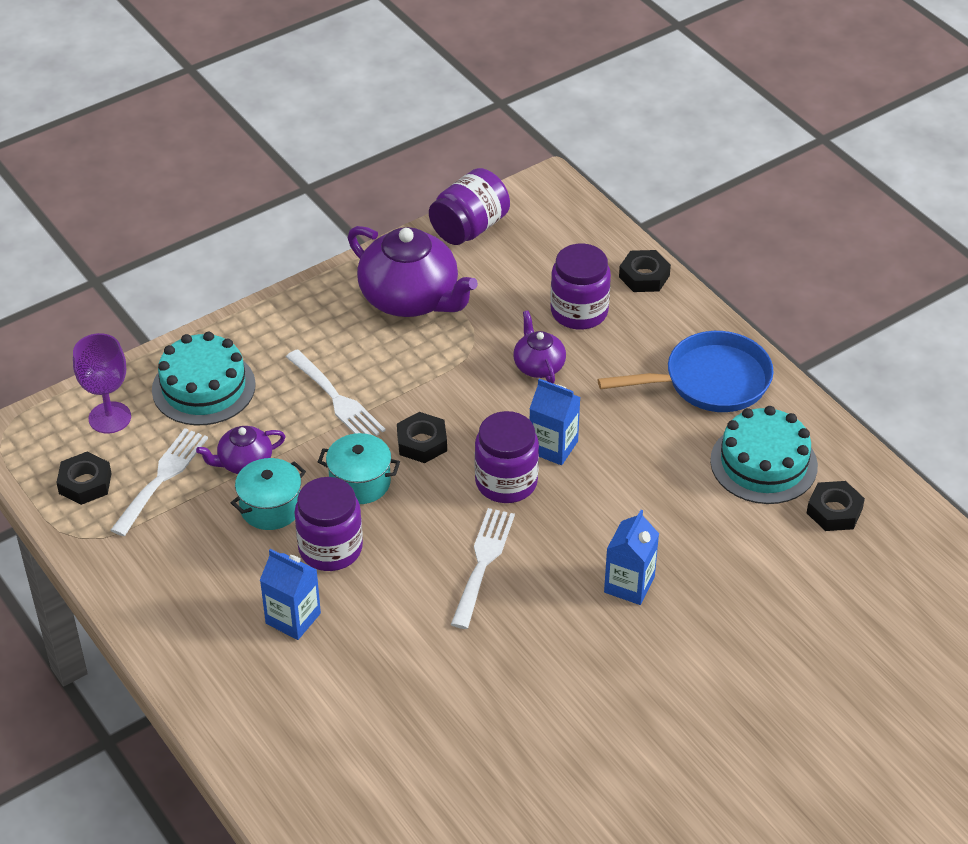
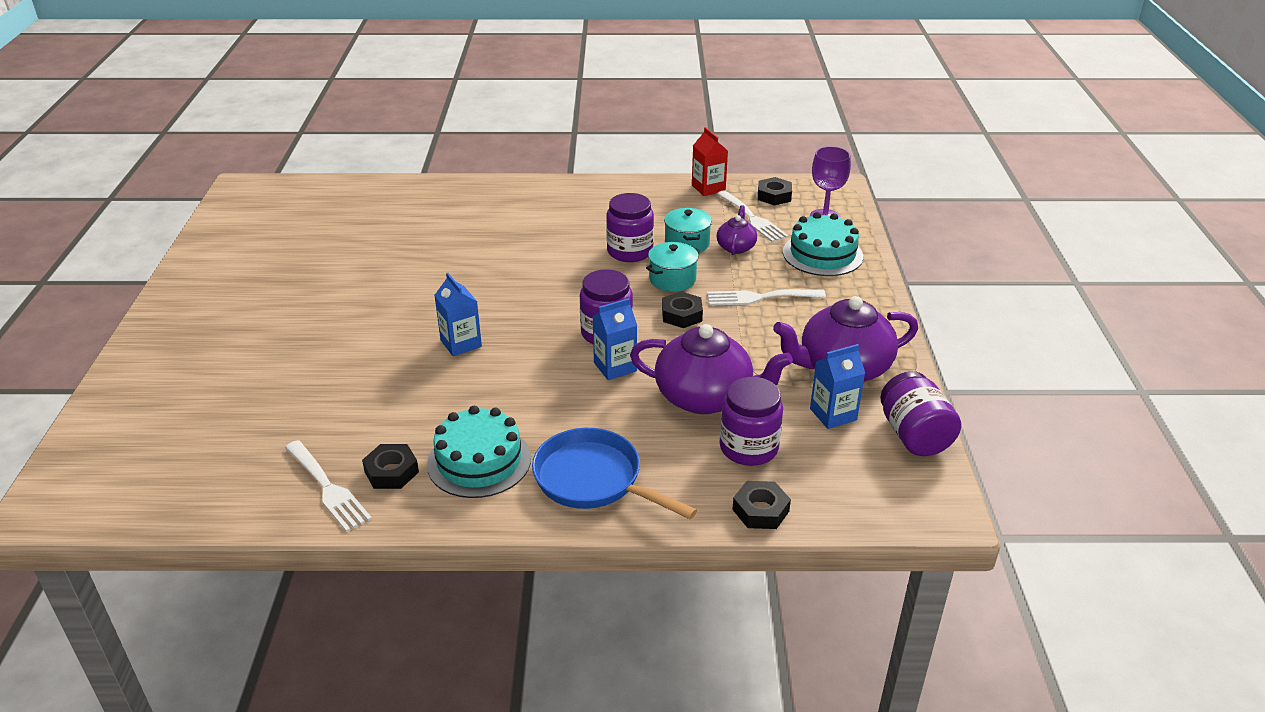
camera: 125 degrees right, 10 degrees down
(109, 555) = (708, 188): none -> red carton
(293, 618) = (593, 224): blue carton -> blue carton (833, 414)
(483, 562) = (551, 297): white fork -> white fork (328, 488)
(538, 365) = (705, 397): purple teapot -> purple teapot, size x1.96
(709, 381) = (594, 480): blue pan -> blue pan turned 105 degrees clockwise

